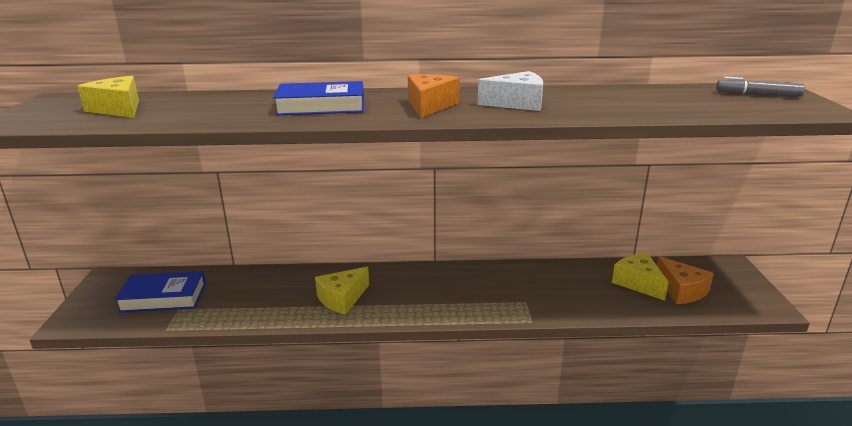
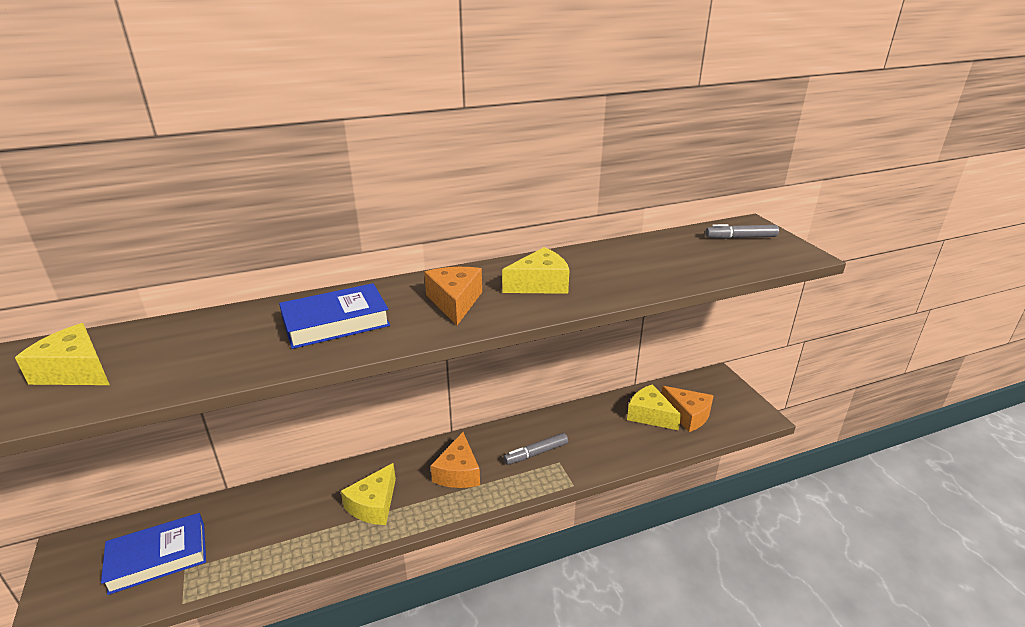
camera: 20 degrees left, 5 degrees up
(426, 291) = (458, 472): none -> orange cheese
(506, 291) = (536, 453): none -> grey marker
(517, 103) = (540, 284): white cheese -> yellow cheese

